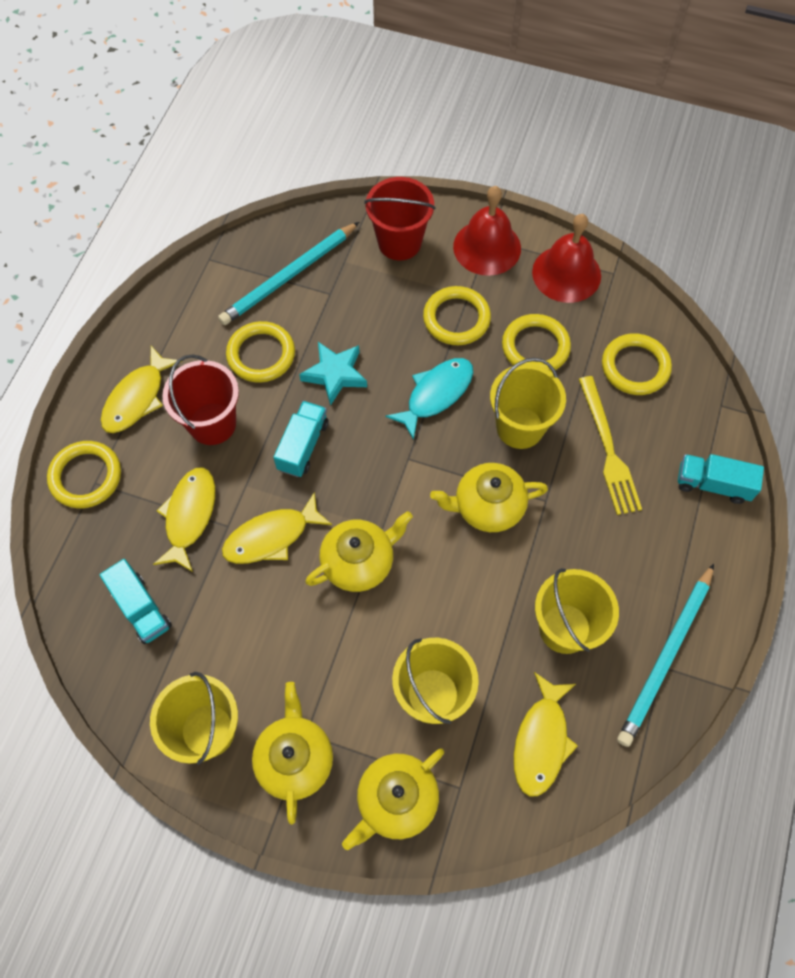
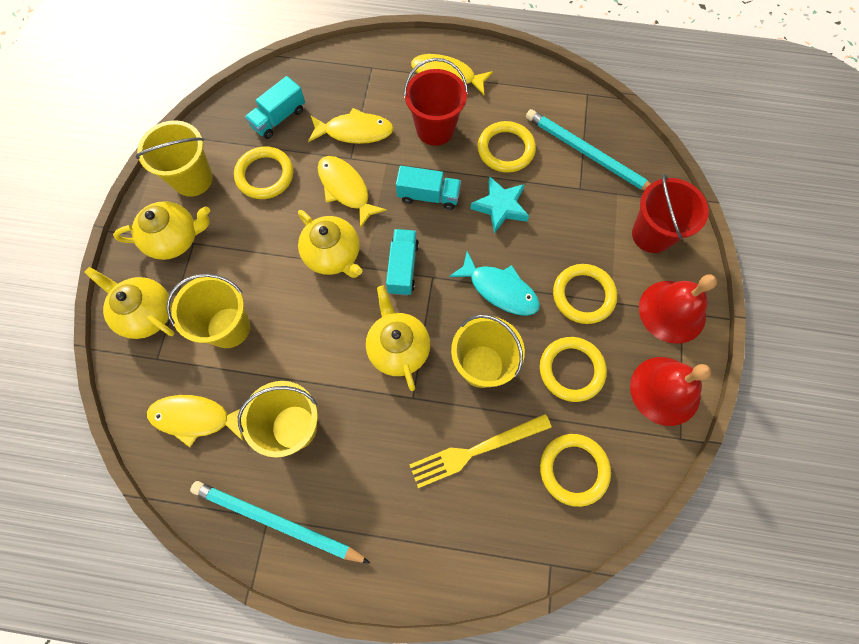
camera: 80 degrees right, 5 degrees up
(86, 476) = (375, 60): yellow ring -> yellow ring (265, 175)
(712, 484) = (457, 559): turquoise truck -> turquoise truck (403, 268)

